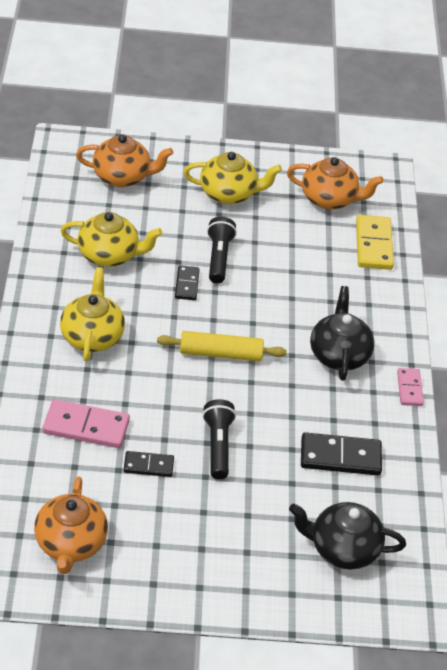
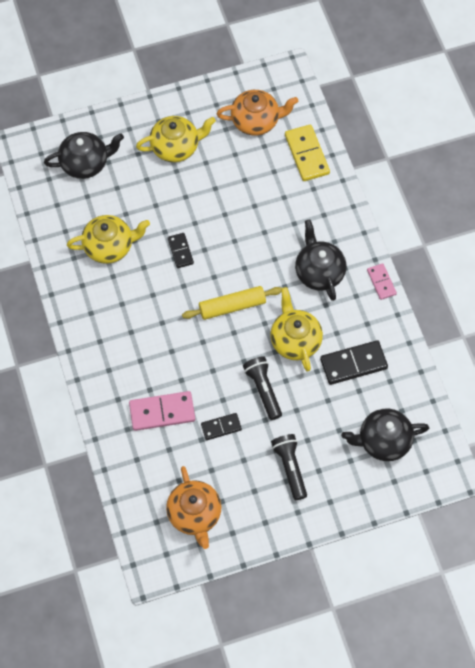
camera: 15 degrees left, 20 degrees up
(92, 336) = (130, 329): yellow teapot -> yellow teapot (295, 340)
(122, 176) = (85, 163): orange teapot -> black teapot
(219, 258) = (194, 215): black flashlight -> black flashlight (290, 468)

